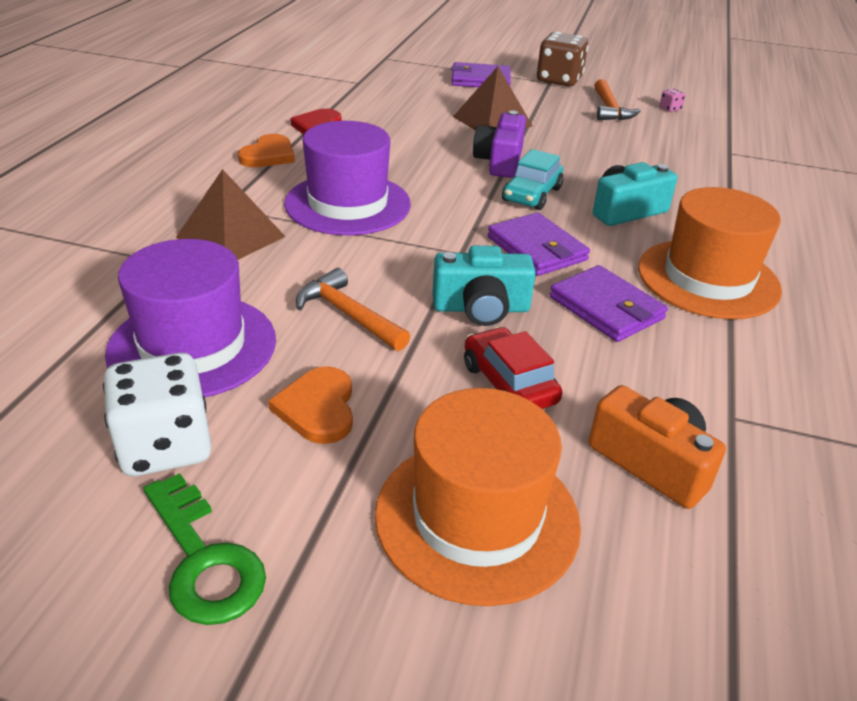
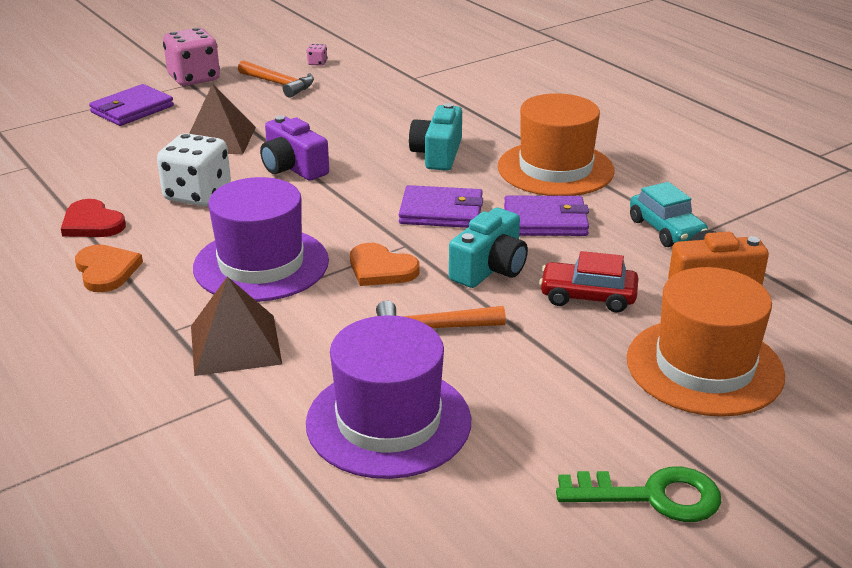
camera: 50 degrees left, 5 degrees down
(165, 446) = (510, 477): white dice -> white dice (197, 194)
(318, 408) = (534, 388): orange heart -> orange heart (381, 269)
(531, 194) = (363, 178): turquoise car -> turquoise car (666, 230)
(559, 80) = (194, 78): brown dice -> pink dice

